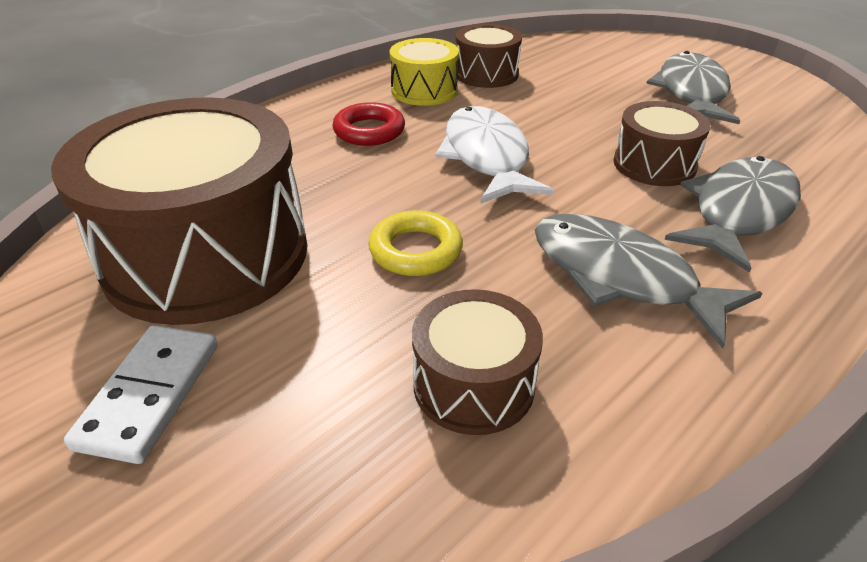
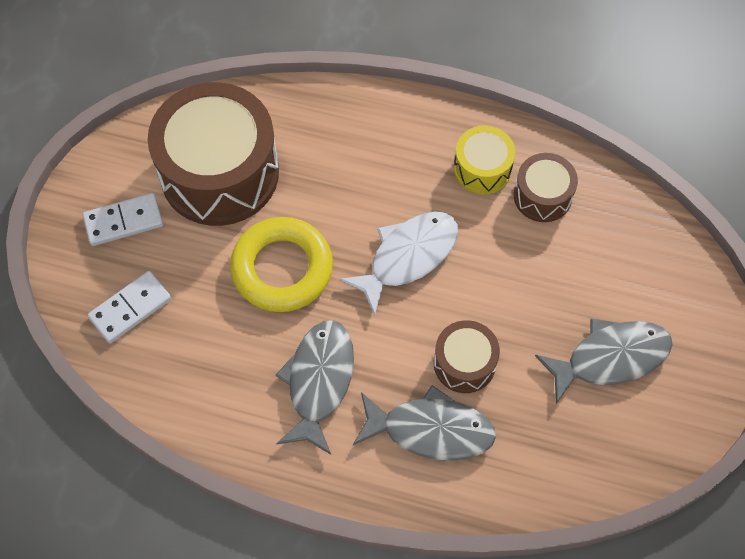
camera: 60 degrees right, 25 degrees up
(327, 456) = (130, 308): none -> white domino
(369, 131) = (397, 169): red ring -> none
(415, 250) = (282, 269): yellow ring -> yellow ring, size x1.75
(473, 384) = (199, 344): brown drum -> none

